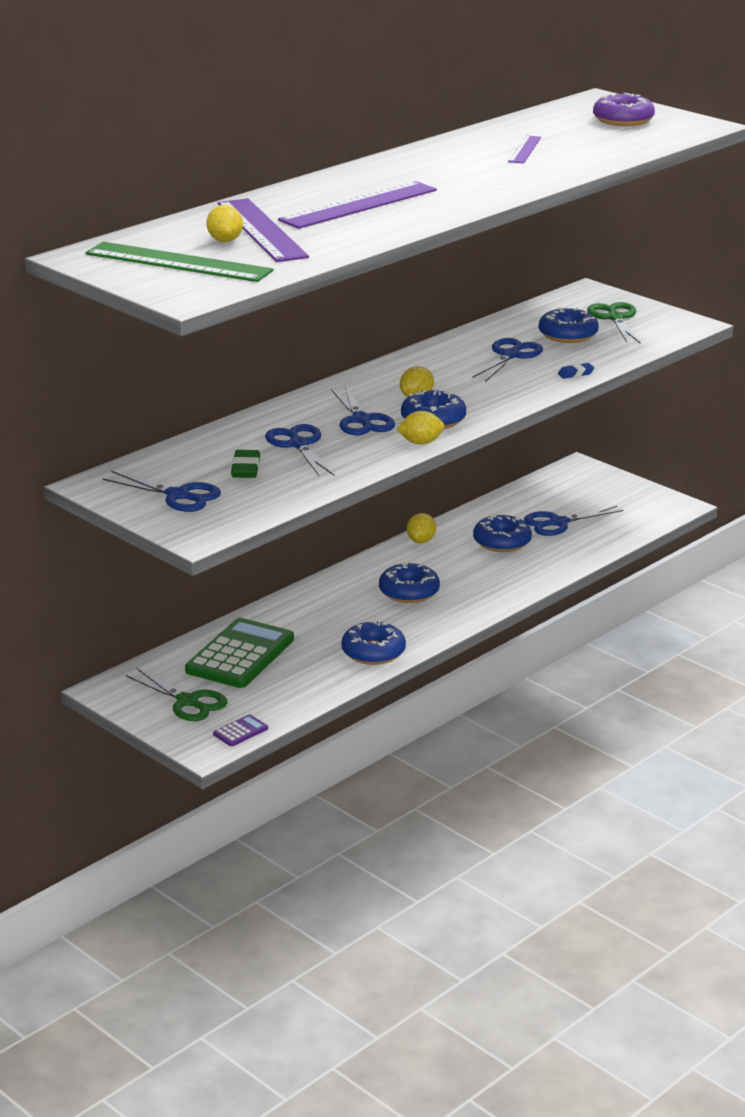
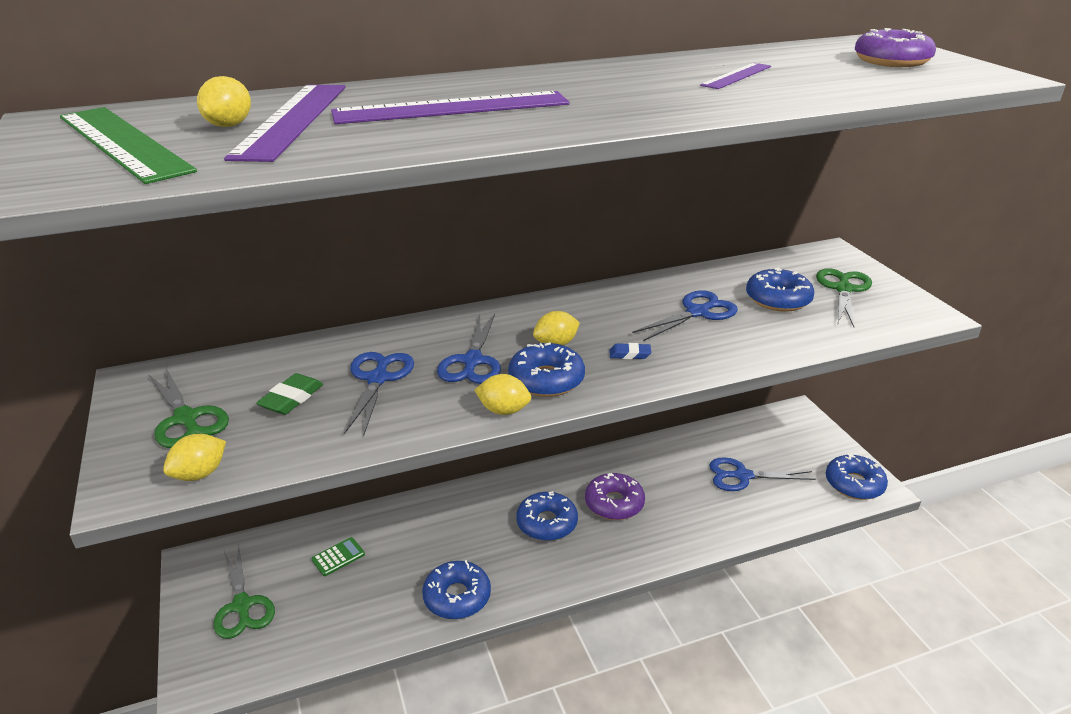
camera: 25 degrees right, 5 degrees up
(178, 496) = (186, 419): blue scissors -> green scissors
(240, 655) = (338, 557): green calculator -> green calculator, size x0.42
(240, 731) = (248, 670): purple calculator -> none
(421, 541) = (600, 461): yellow lemon -> yellow lemon (200, 474)
(458, 566) = (614, 503): none -> purple donut
(502, 542) = (674, 485): blue donut -> blue donut (854, 484)
(575, 374) = (754, 352): blue eraser -> blue eraser (630, 354)

